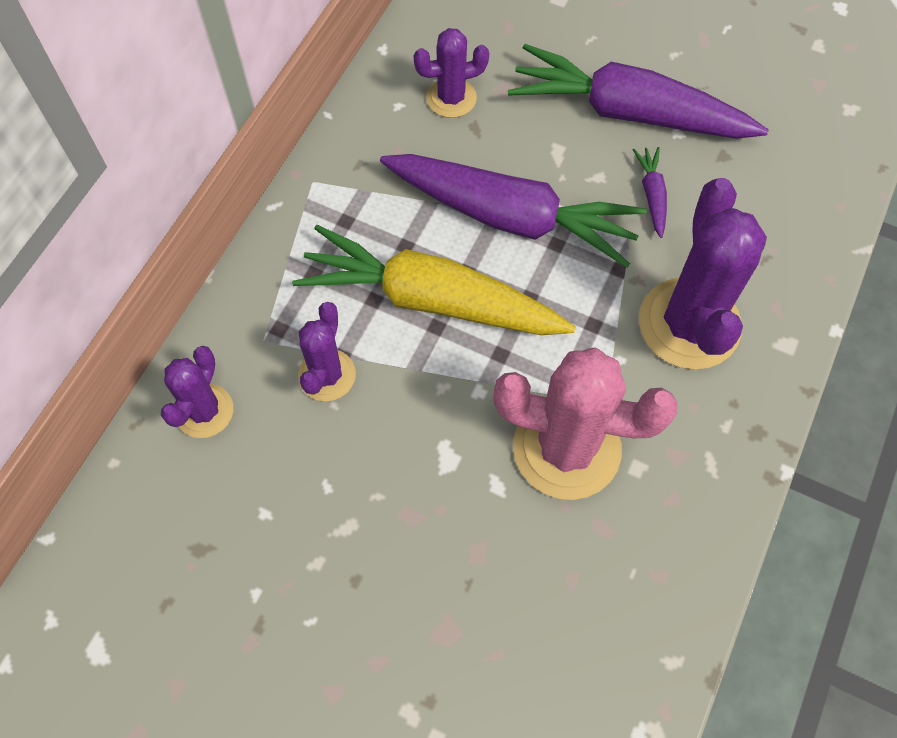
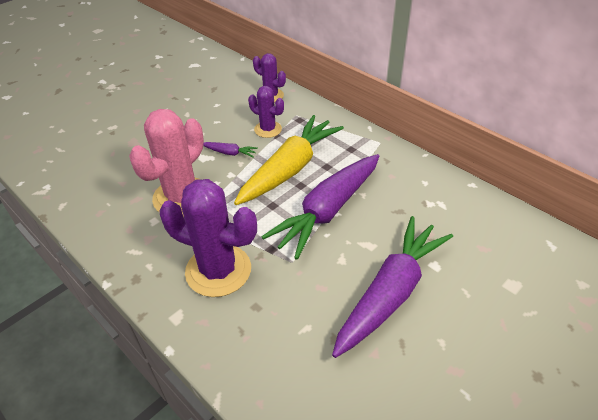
camera: 110 degrees right, 20 degrees down
(451, 98) = (425, 205): purple cactus -> none
(652, 195) = (317, 283): purple carrot -> purple carrot (230, 153)

